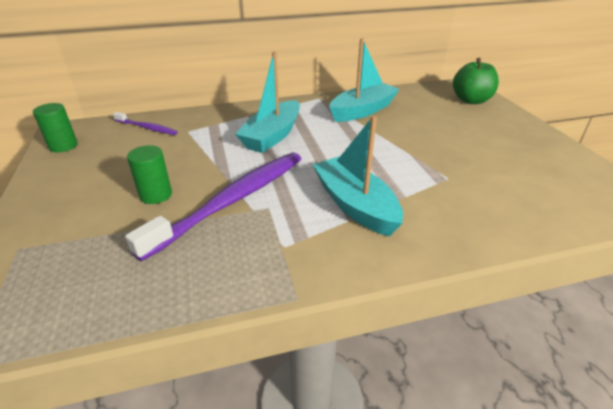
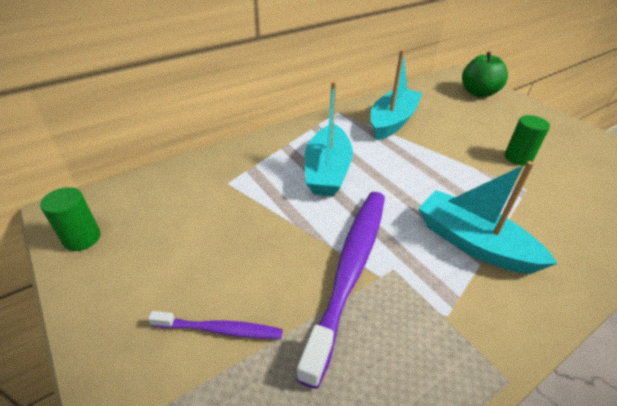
camera: 20 degrees left, 5 degrees up
(147, 128) = (174, 188): purple toothbrush -> purple toothbrush (220, 329)
(156, 195) = (258, 284): green cylinder -> green cylinder (518, 158)

